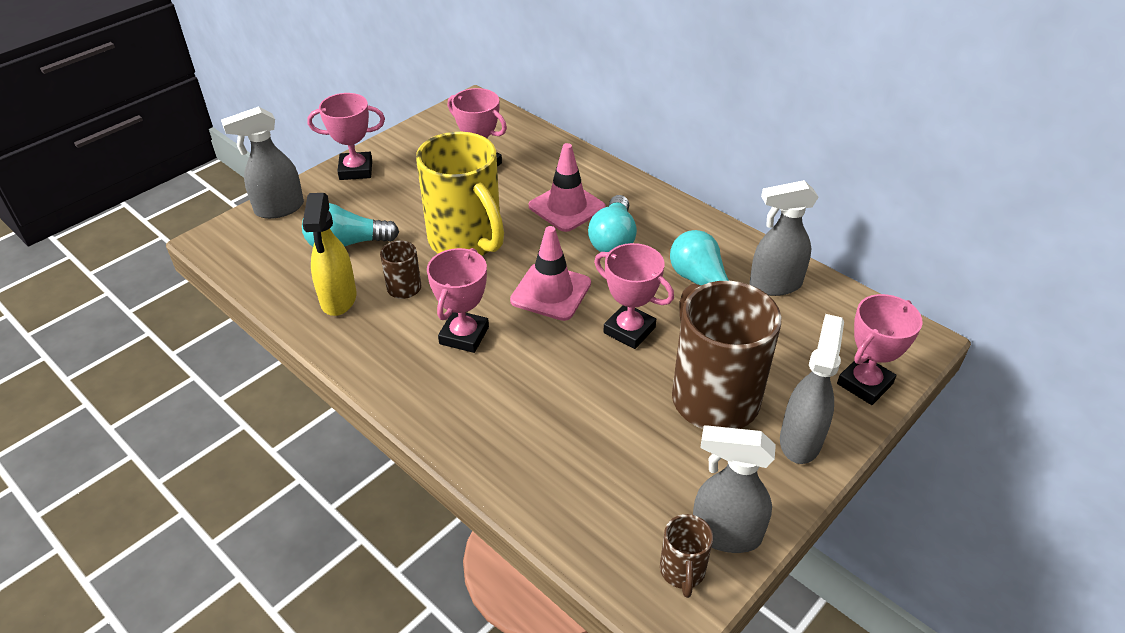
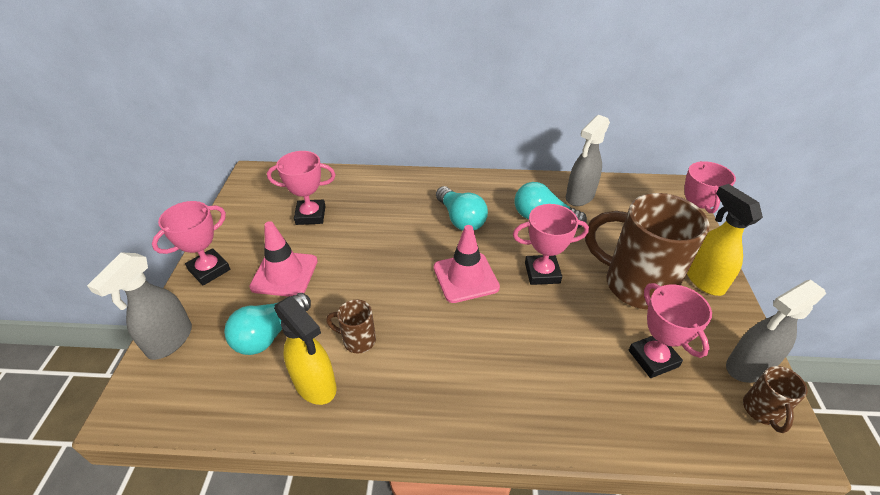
camera: 40 degrees left, 0 degrees up
(464, 335) = (446, 347): pink trophy -> pink trophy (653, 358)
(467, 241) = (366, 276): yellow mug -> none
(567, 207) = (406, 214): pink traffic cone -> pink traffic cone (284, 274)
(682, 572) = (762, 411): brown mug -> brown mug turned 45 degrees clockwise
(800, 440) = (703, 280): grey spray bottle -> yellow spray bottle

